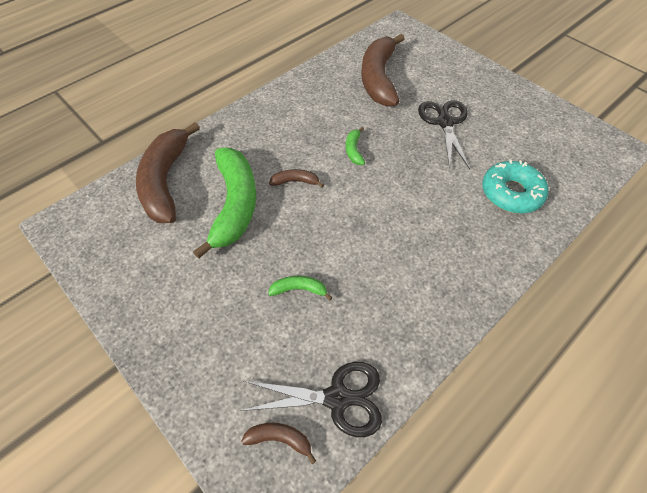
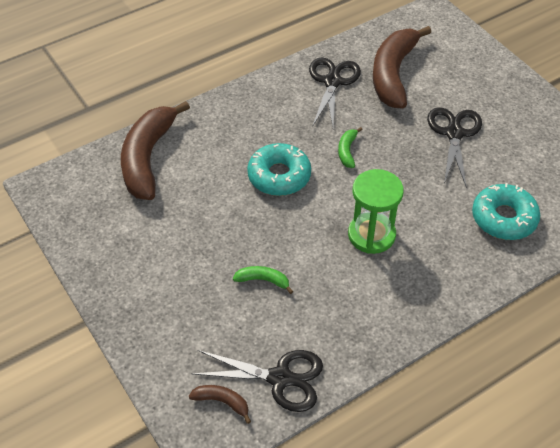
camera: 10 degrees right, 5 degrees down
(234, 205) = (213, 191): green banana -> none
(295, 181) = (279, 176): brown banana -> turquoise donut
(327, 91) = (332, 82): none -> black scissors
(395, 226) = (371, 235): none -> green hourglass

